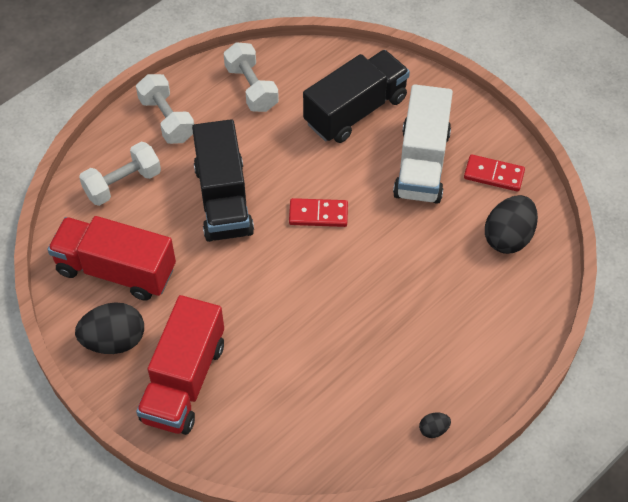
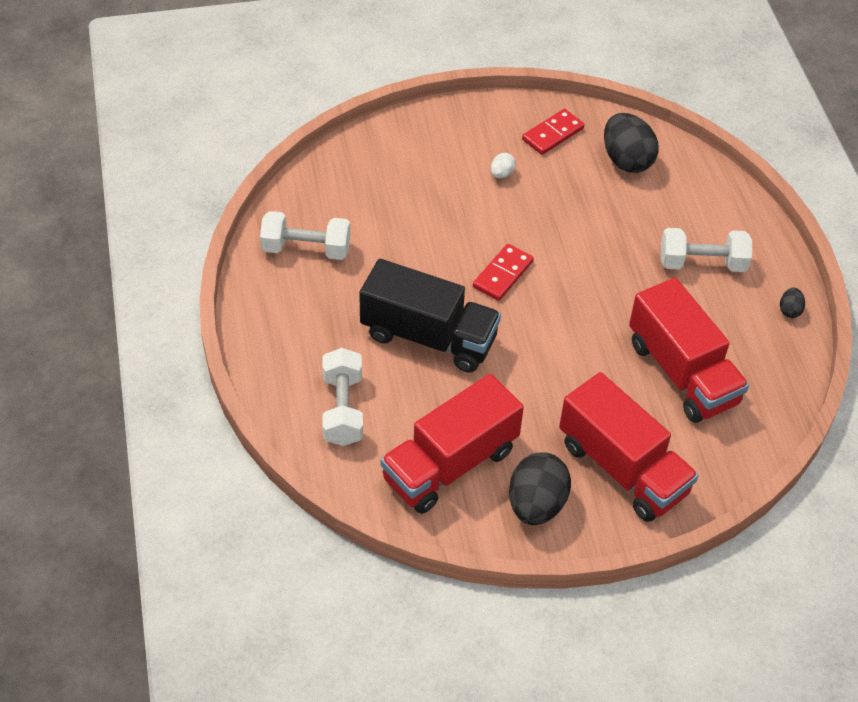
camera: 60 degrees left, 5 degrees down
(167, 119) = (288, 334): white dumbbell -> white dumbbell (702, 263)
(307, 379) = (682, 373): none -> red truck
(356, 111) = (402, 187): black truck -> none
(421, 163) = (502, 174): white truck -> white egg

